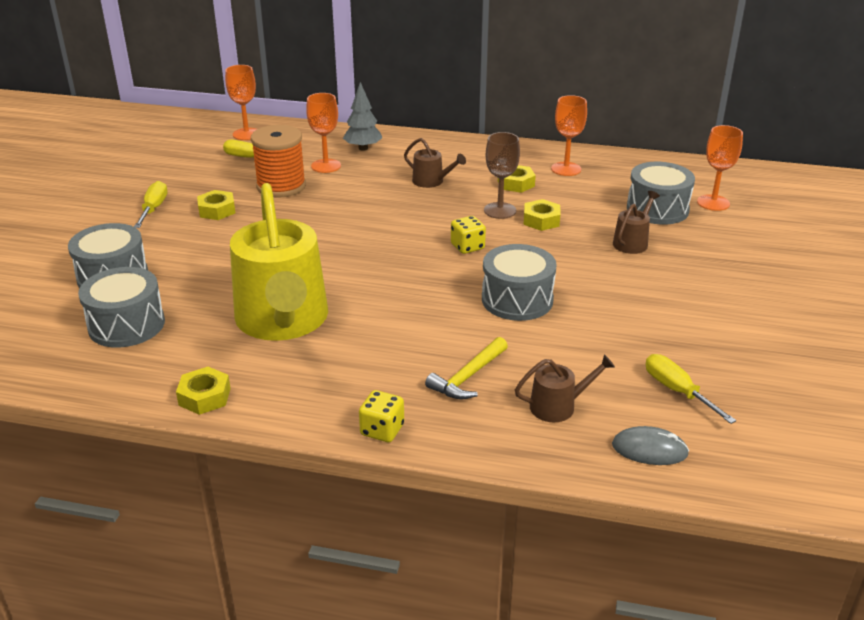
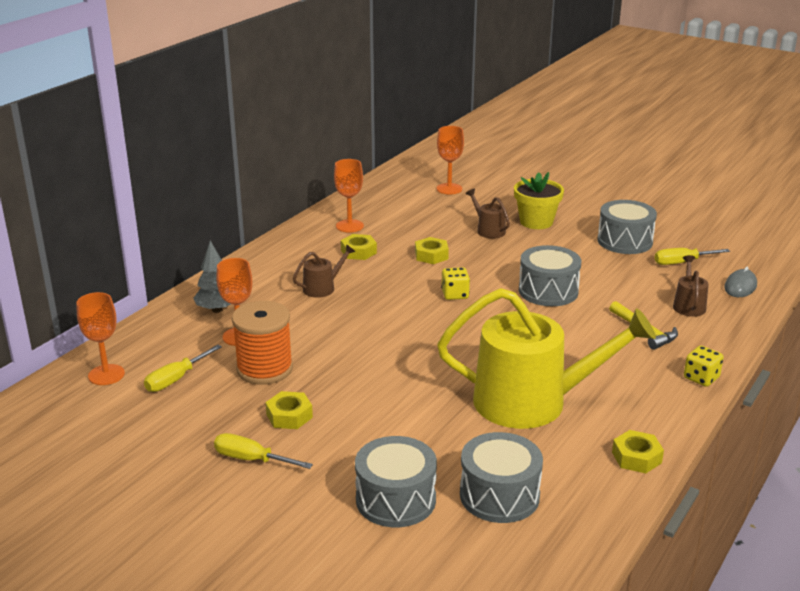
camera: 70 degrees left, 5 degrees down
(500, 210) = (402, 268): brown goblet -> none
(657, 209) = (444, 209): grey drum -> grey drum (624, 241)
(686, 268) = (536, 222): none -> yellow flower pot

